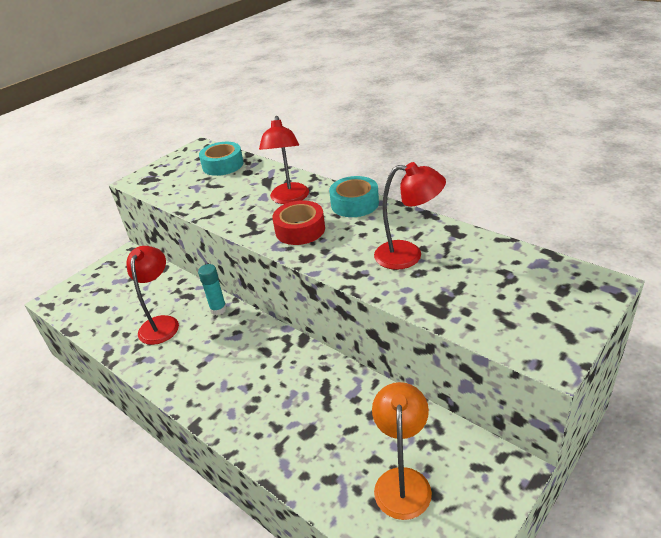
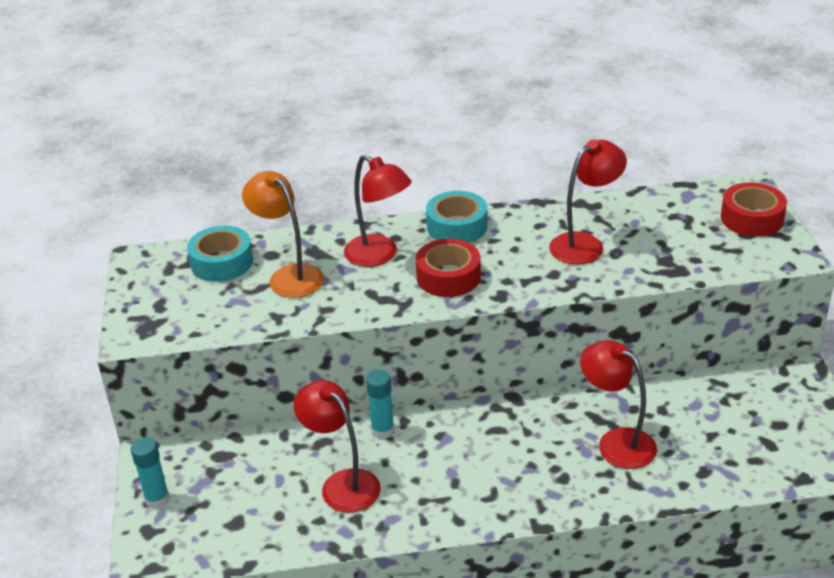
camera: 50 degrees left, 0 degrees up
(98, 275) = (157, 499): none -> turquoise glue stick
(311, 412) = (616, 442): none -> red lamp
(402, 481) = (750, 433): orange lamp -> orange lamp (289, 276)
(565, 308) = (752, 218): none -> red tape

